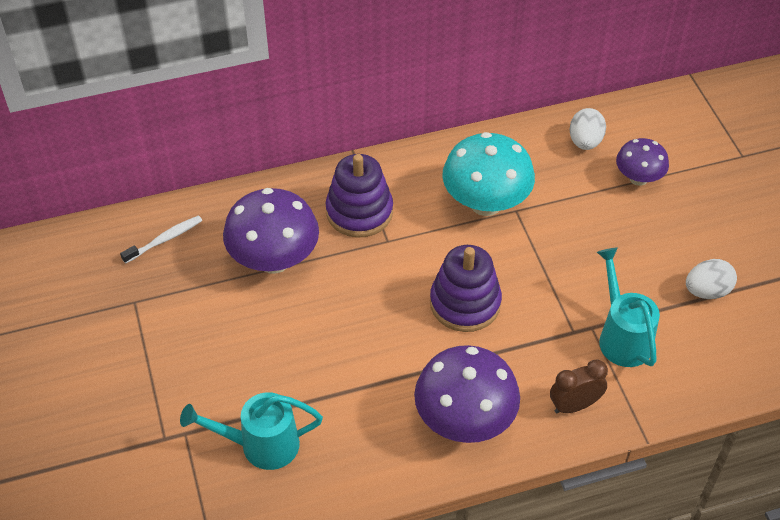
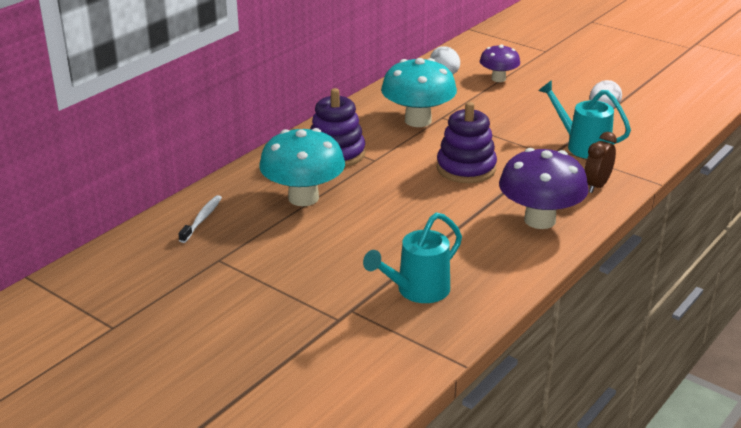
camera: 35 degrees left, 20 degrees down
(274, 259) = (303, 198): purple mushroom -> turquoise mushroom

